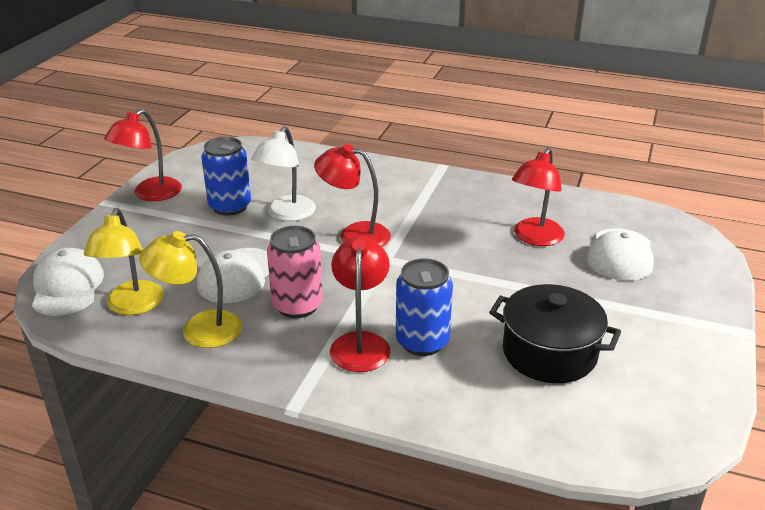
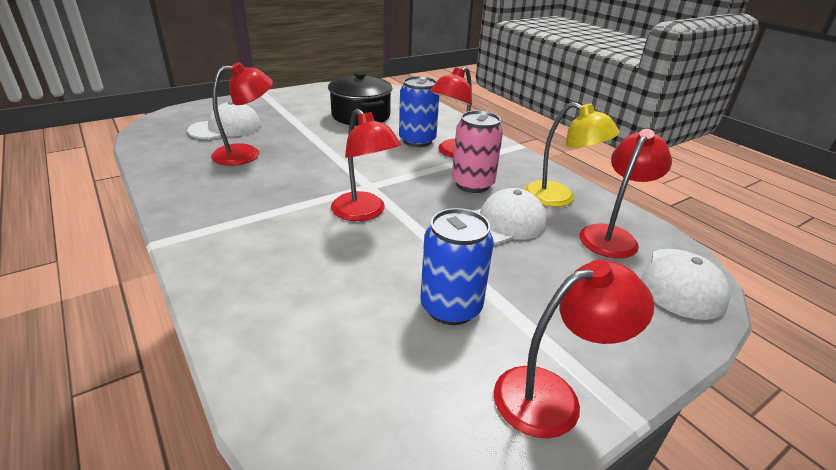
camera: 145 degrees left, 0 degrees up
(132, 306) = (612, 236): yellow lamp -> red lamp
(287, 214) = (398, 263): white lamp -> none

